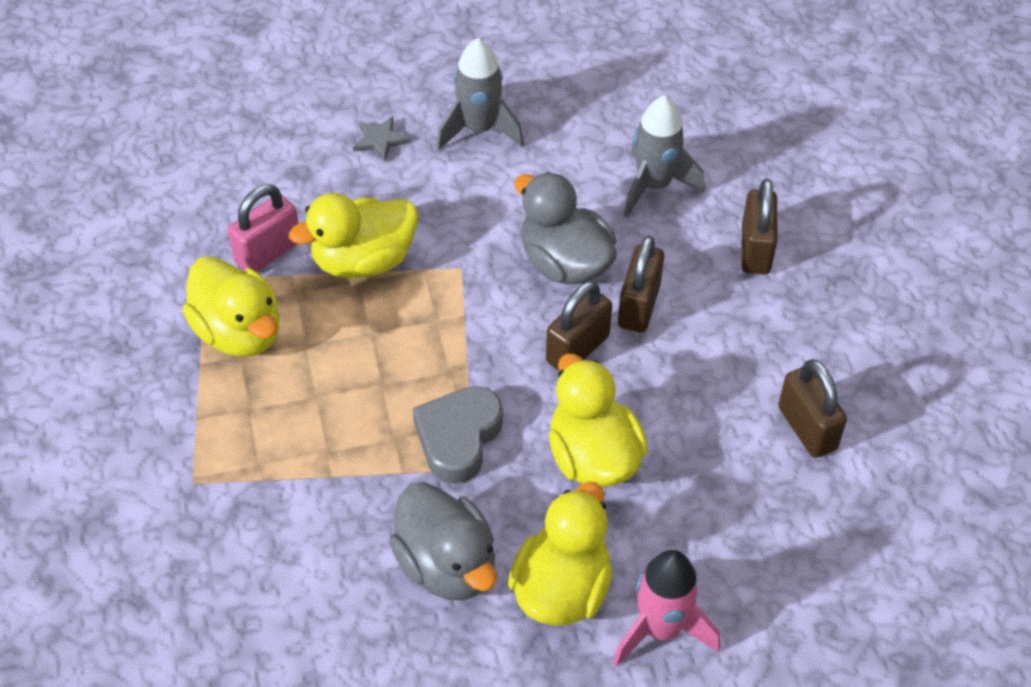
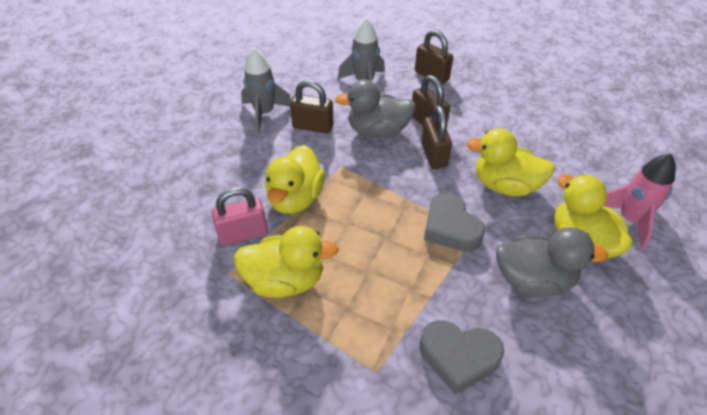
camera: 50 degrees left, 5 degrees down
(267, 252) = (243, 234): pink padlock -> pink padlock turned 75 degrees clockwise
(271, 545) = (458, 357): none -> grey heart
(380, 140) = (226, 149): grey star -> none
(807, 428) = (543, 113): brown padlock -> brown padlock (313, 126)

